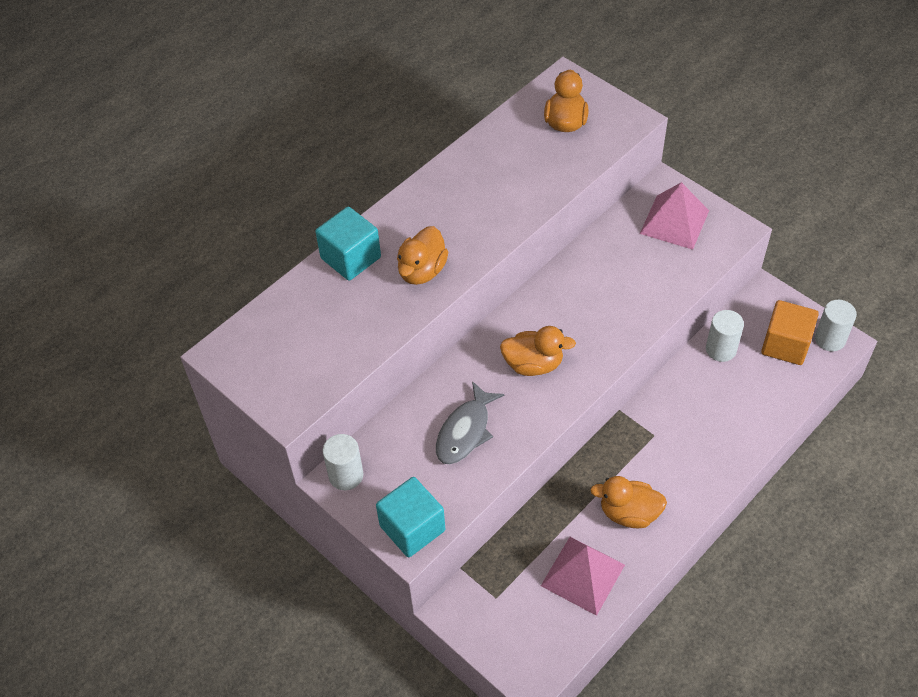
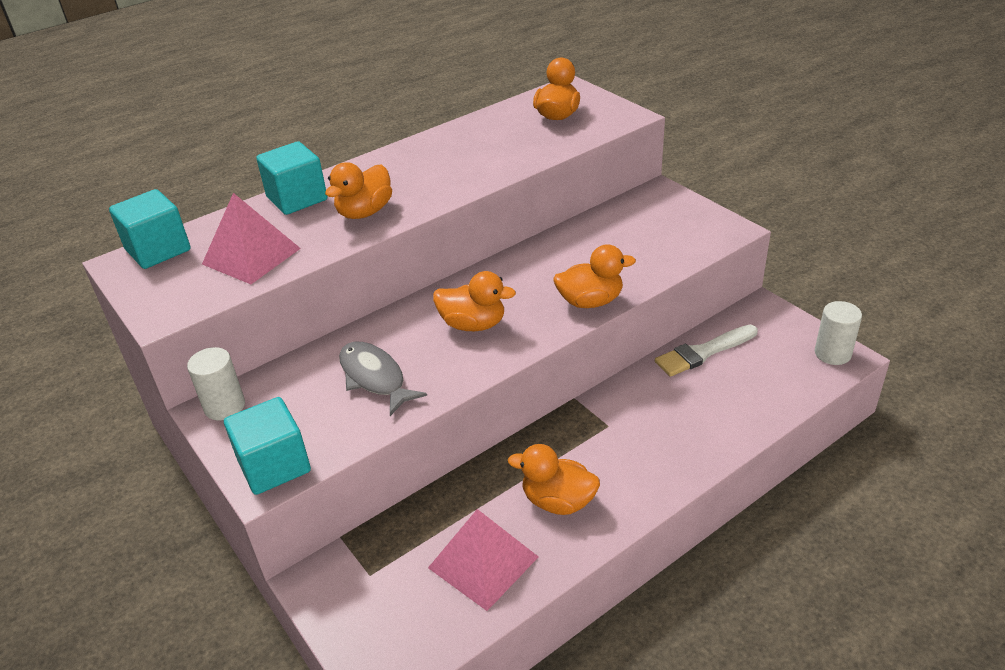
camera: 10 degrees right, 15 degrees down
(246, 335) = (158, 250): none -> turquoise cube
(465, 431) = (374, 378): grey fish -> grey fish turned 105 degrees clockwise
(629, 328) = (590, 301): none -> orange duck
(674, 222) = (663, 219): pink pyramid -> pink pyramid (251, 256)
(721, 349) = (703, 352): white cylinder -> white brush
(785, 345) = (779, 354): orange cube -> none

